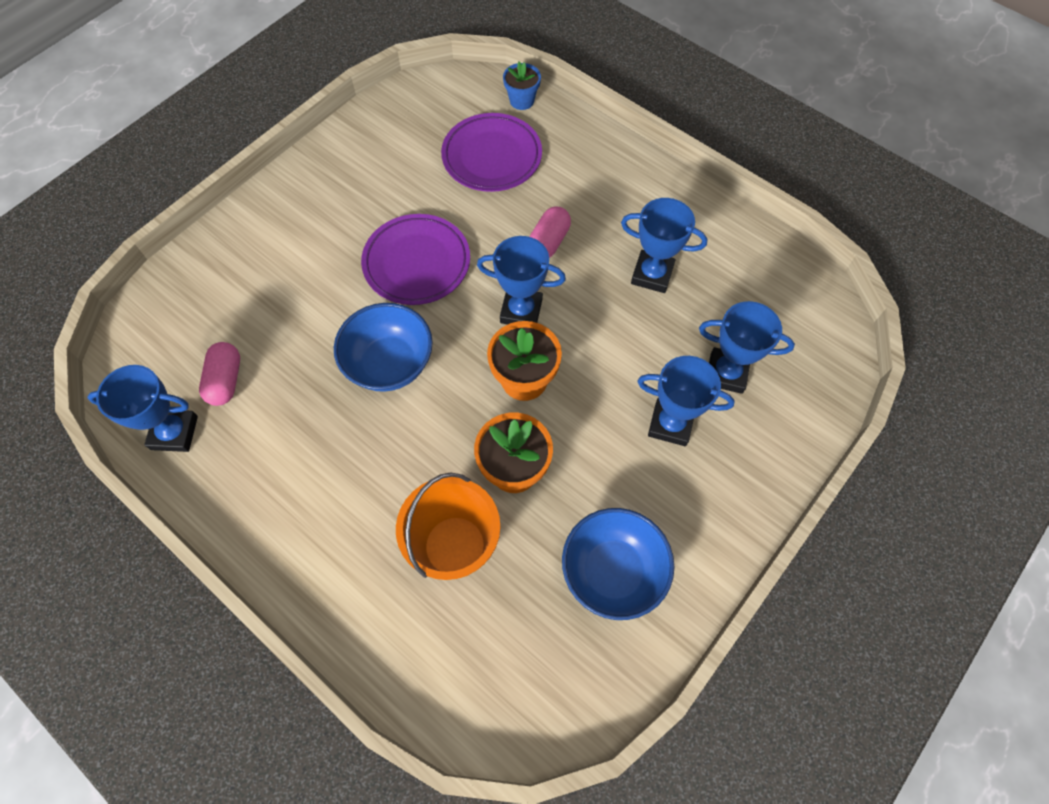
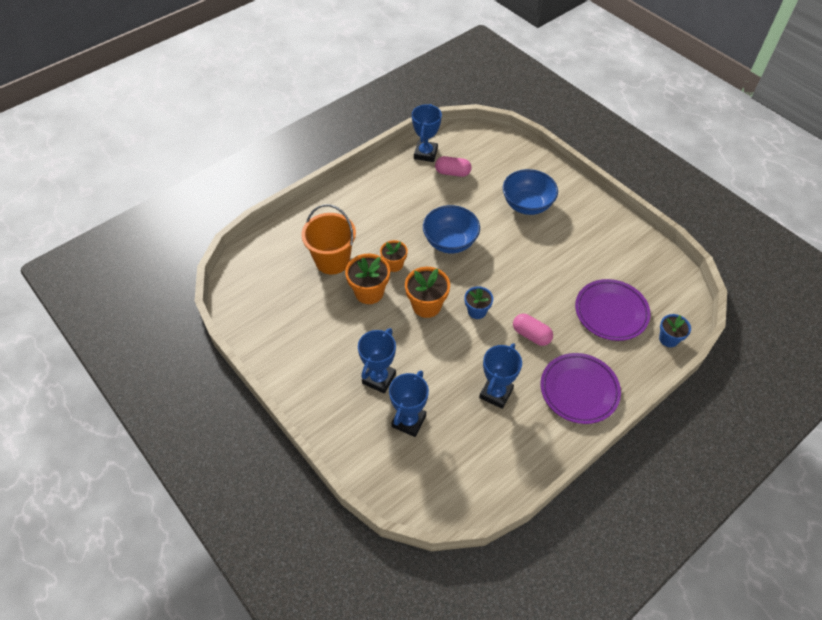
camera: 100 degrees right, 10 degrees down
(417, 263) = (521, 261): purple plate -> purple plate (579, 390)
(449, 441) = (394, 264): none -> orange flower pot
(521, 311) = (477, 311): blue trophy -> blue flower pot
(612, 571) = (297, 329): blue bowl -> blue bowl (527, 205)

